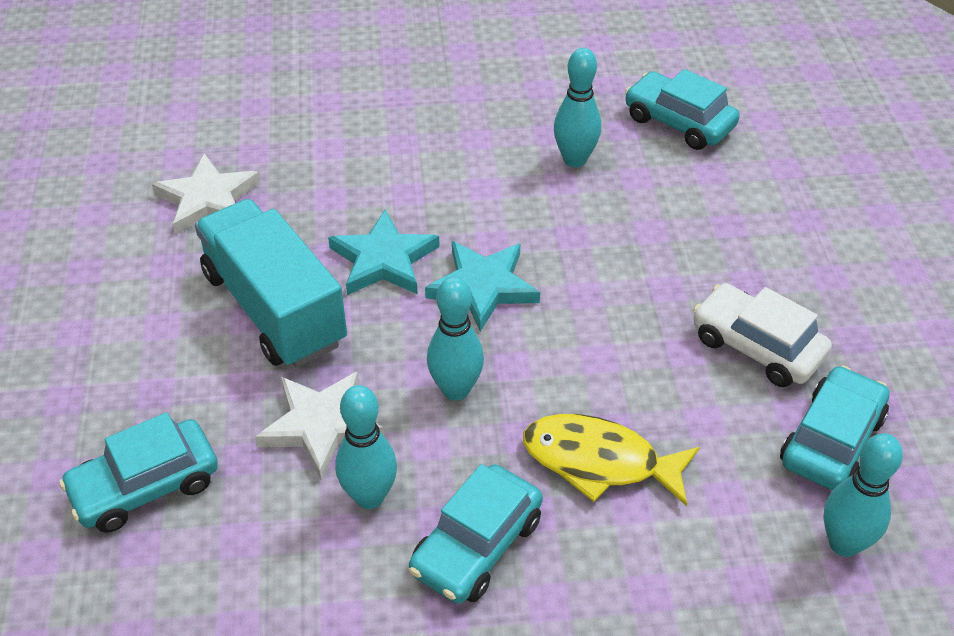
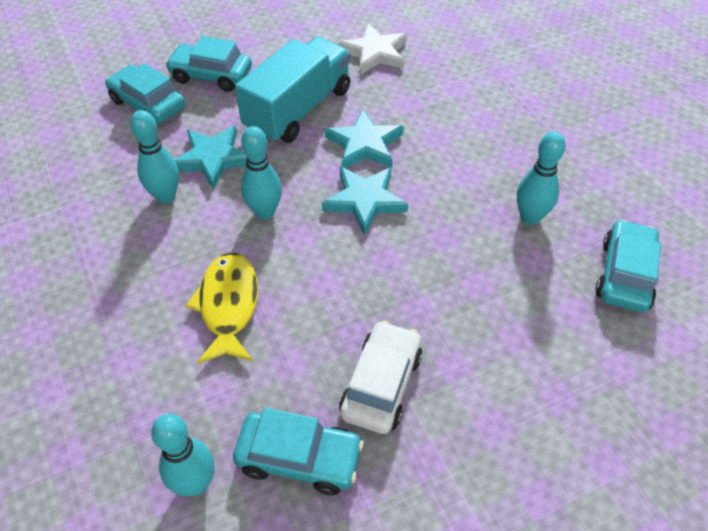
camera: 70 degrees right, 5 degrees up
(320, 426) = (213, 158): white star -> turquoise star
(476, 545) = (141, 257): turquoise car -> turquoise car (211, 75)

